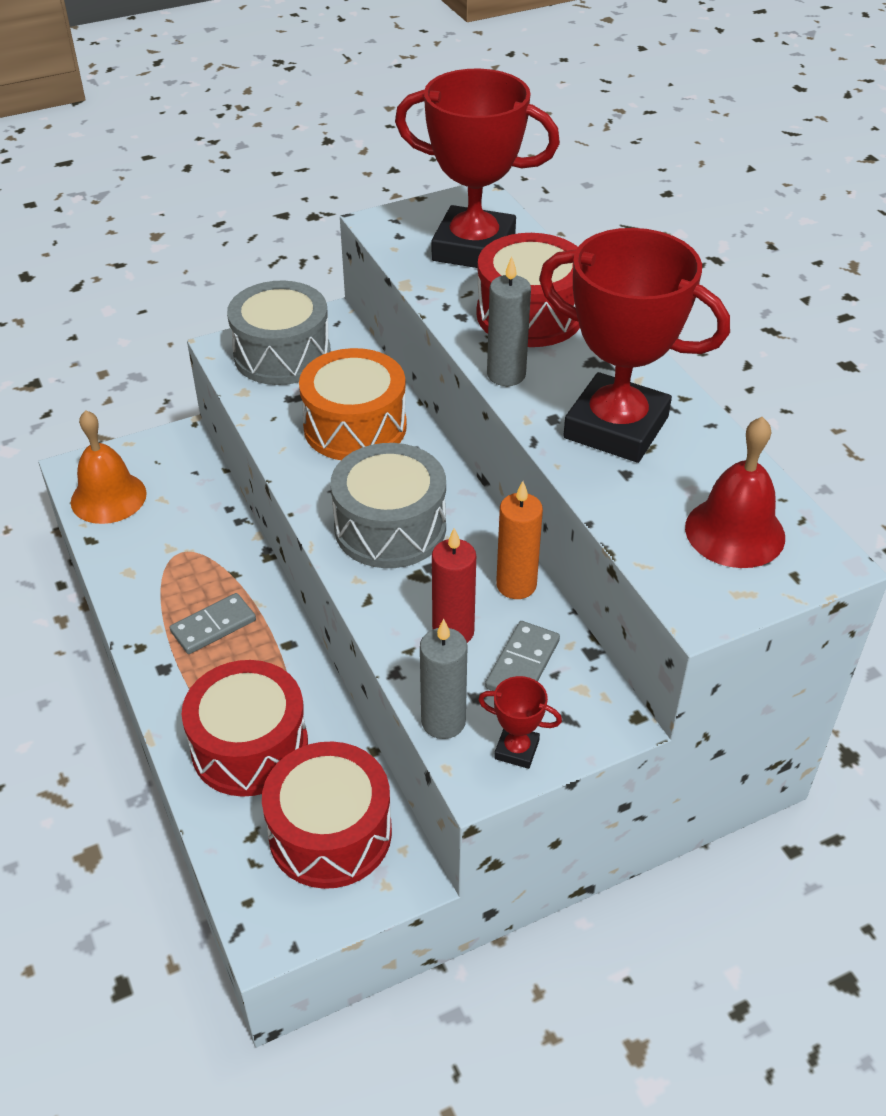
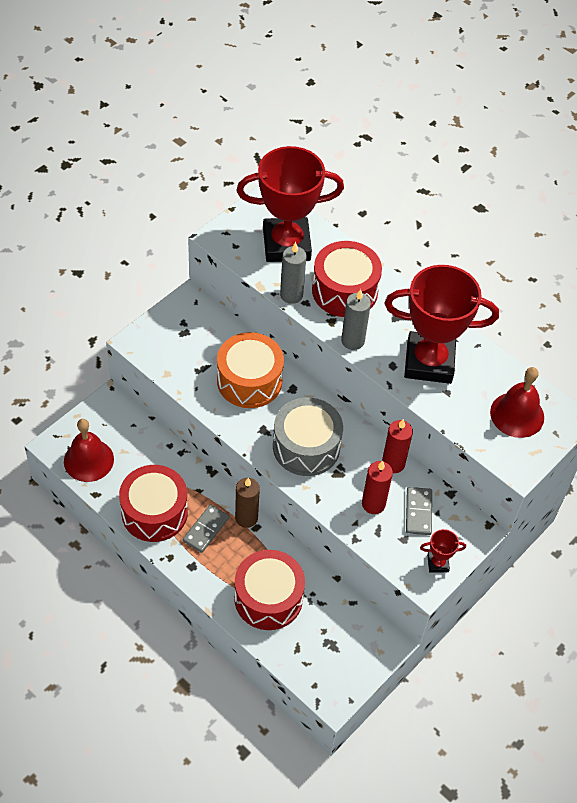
camera: 25 degrees left, 10 degrees up
(108, 497) = (88, 460): orange bell -> red bell
(281, 628) = (246, 518): none -> brown candle
(282, 354) = (175, 337): grey drum -> none
(330, 833) = (338, 633): red drum -> red drum (154, 512)
(443, 721) = (394, 559): grey candle -> grey candle (291, 295)
(516, 585) = (393, 463): orange candle -> red candle

